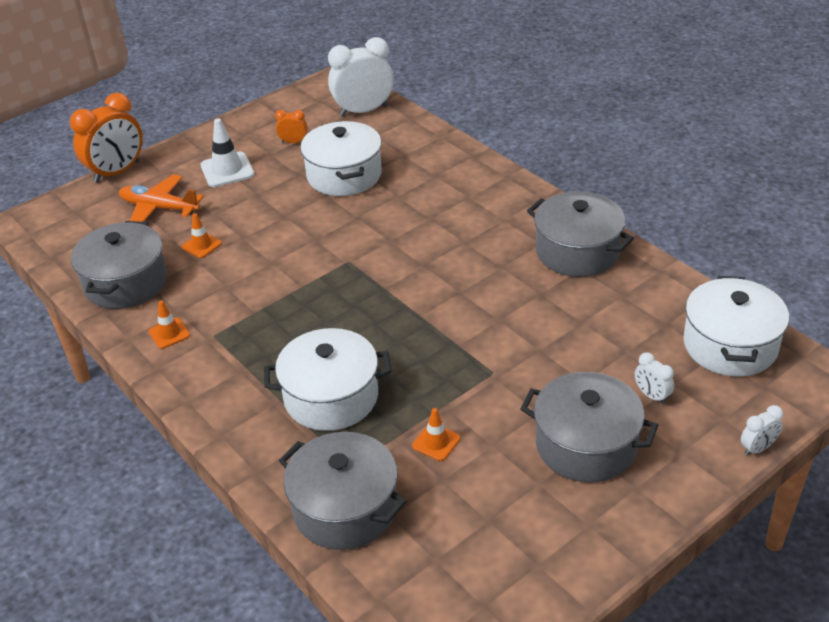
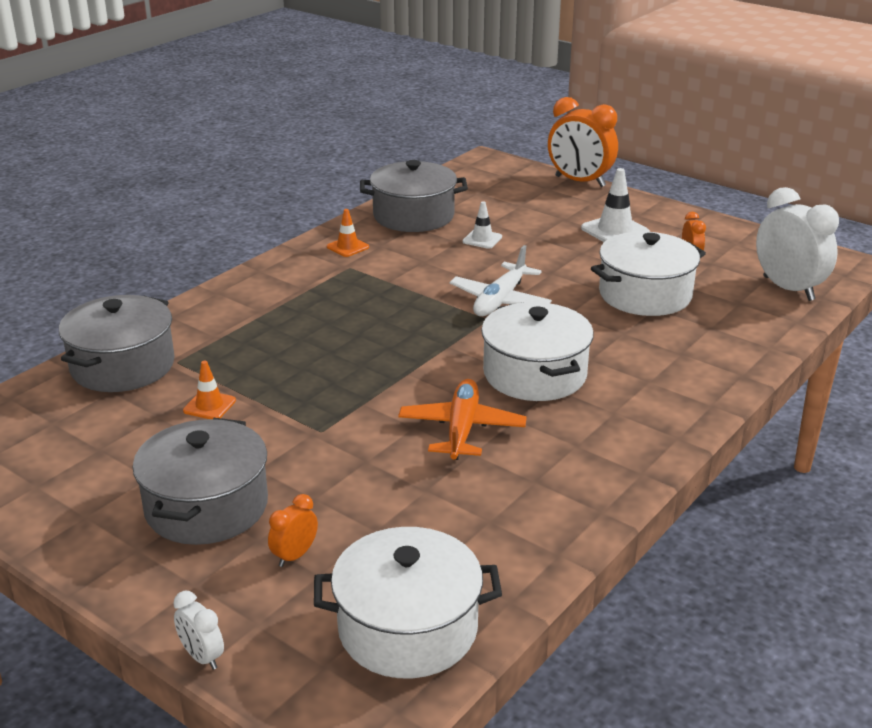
camera: 75 degrees right, 10 degrees down
(159, 208) = (532, 210): orange plane -> orange plane (462, 429)
(201, 245) = (482, 239): orange traffic cone -> white traffic cone
(320, 250) = (500, 300): none -> white plane
(331, 397) = (271, 338): white pot -> white pot (535, 374)
(577, 251) = (570, 476): grey pot -> none
(651, 396) = (294, 555): white clock -> orange clock

